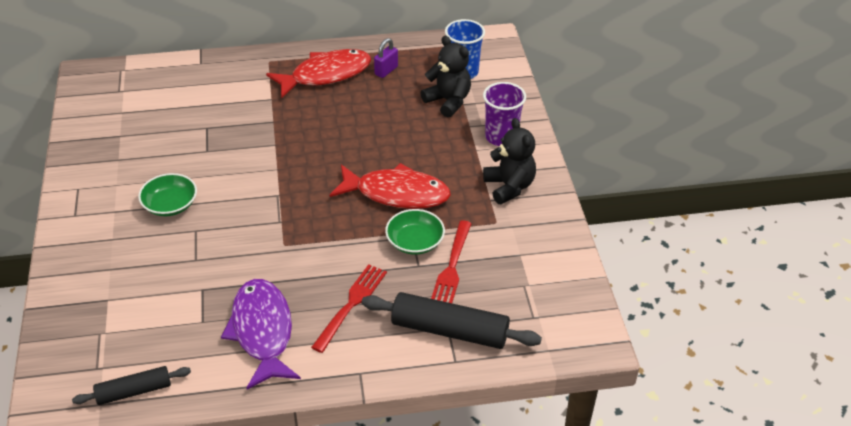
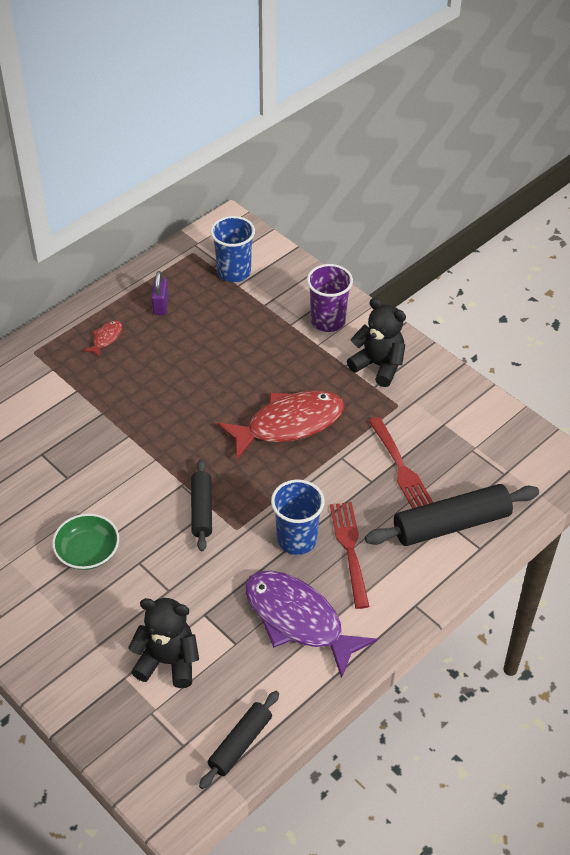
camera: 35 degrees left, 5 degrees up
(273, 219) = (202, 510): none -> black rolling pin
(319, 275) = (297, 539): none -> blue cup
(326, 75) = (106, 338): red fish -> red fish, size x0.42
(415, 242) = (348, 461): green bowl -> none
(448, 101) = (248, 309): black teddy bear -> black teddy bear (168, 661)

